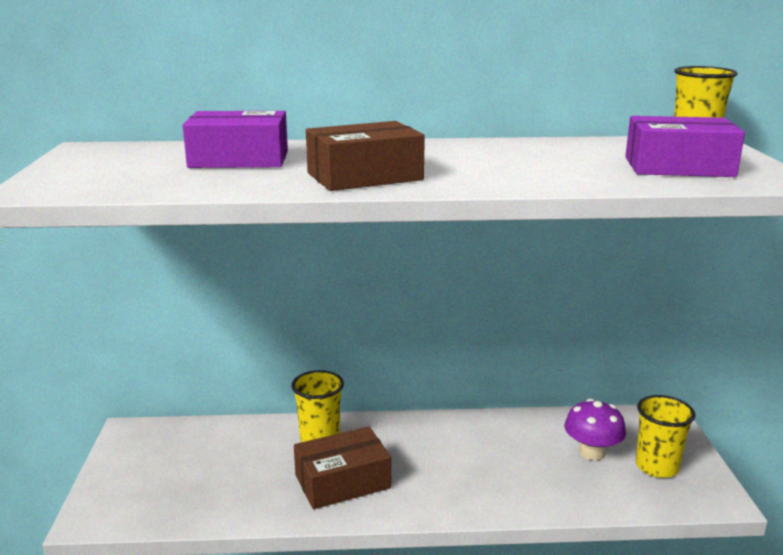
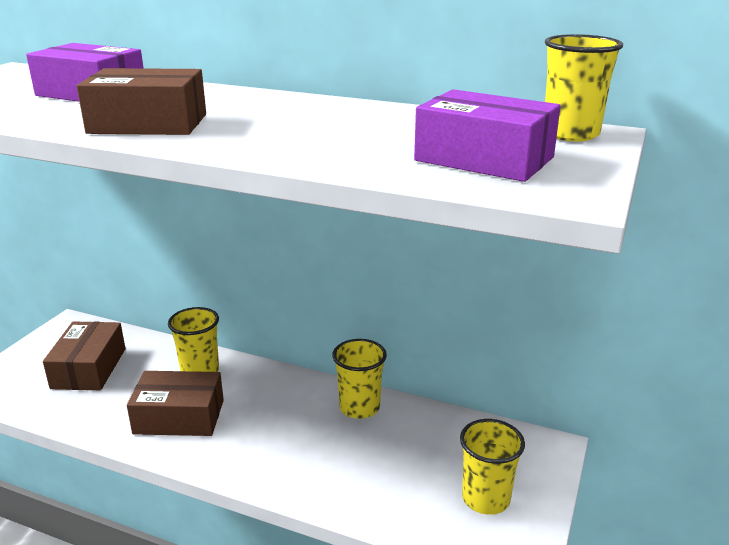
camera: 25 degrees right, 5 degrees up
(200, 465) = (89, 368): none -> brown box
(494, 429) = (359, 407): none -> yellow cup
(592, 452) = (432, 461): purple mushroom -> none

